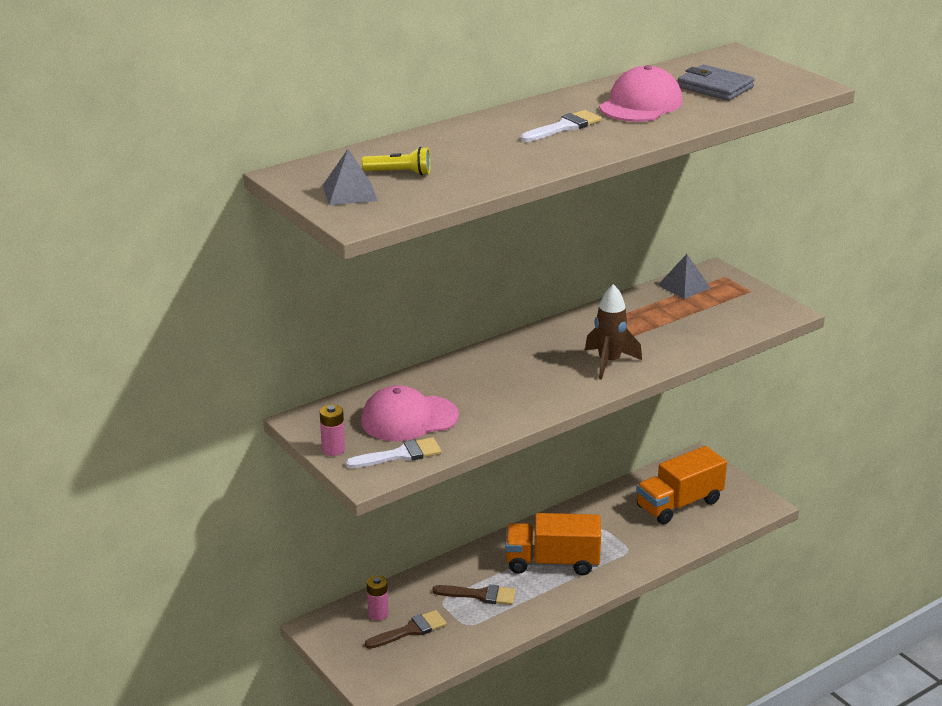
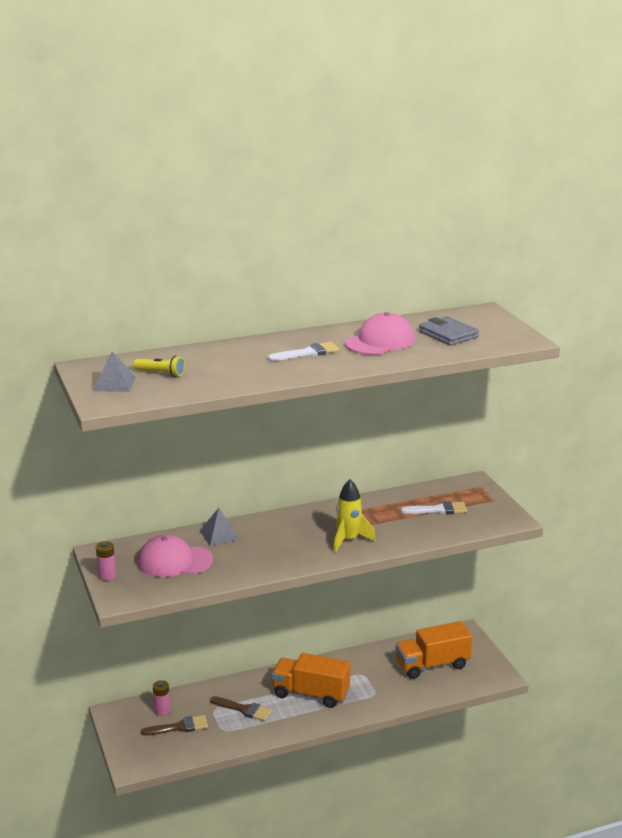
camera: 15 degrees right, 5 degrees down
(400, 455) = (152, 587): white brush -> white brush (438, 510)
(609, 362) = (349, 540): brown rocket -> yellow rocket
(684, 286) = (443, 490): grey pyramid -> grey pyramid (219, 534)

